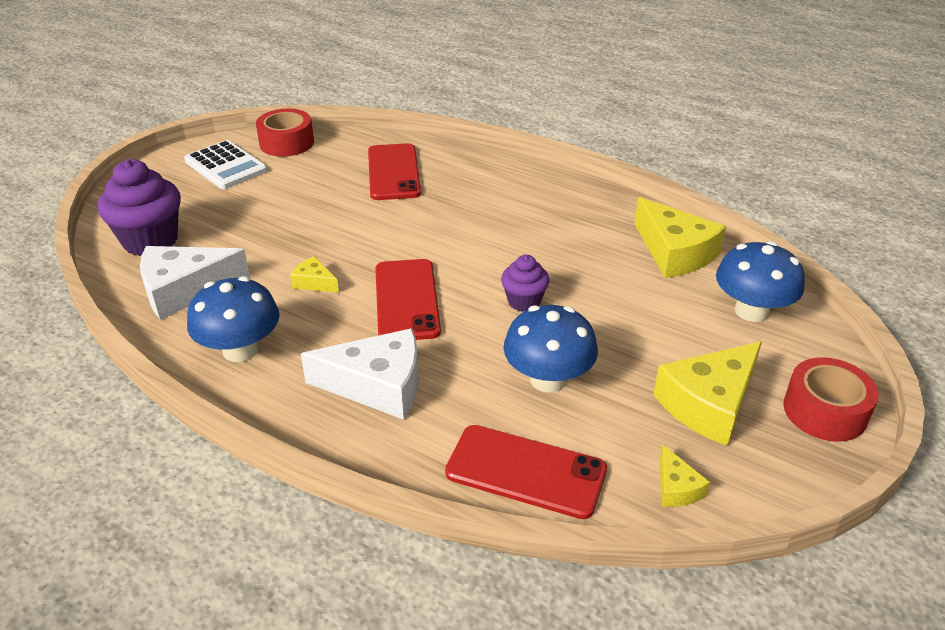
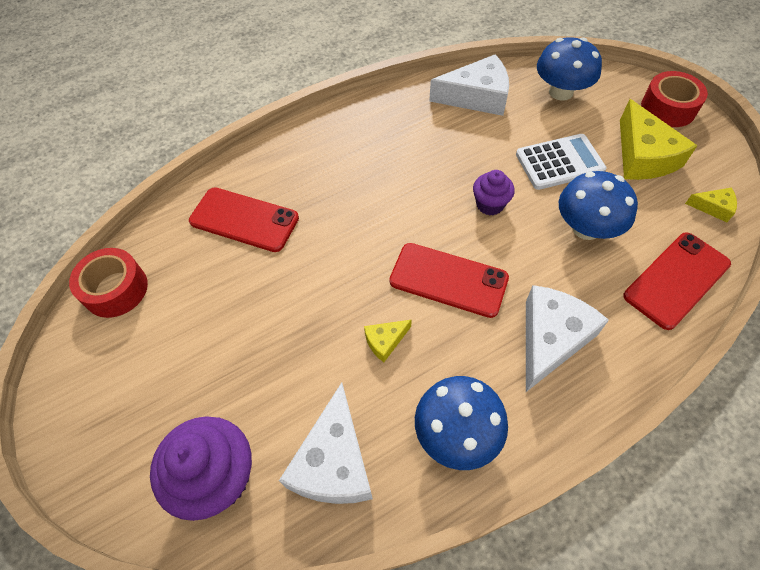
camera: 60 degrees left, 20 degrees up
(225, 166) = (117, 361): white calculator -> white calculator (559, 162)
(674, 252) = (477, 97): yellow cheese -> white cheese

